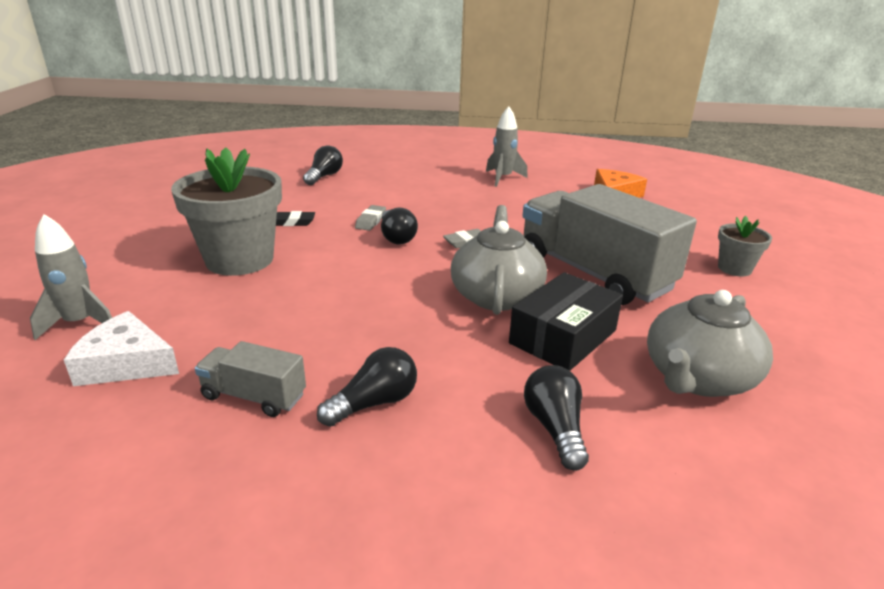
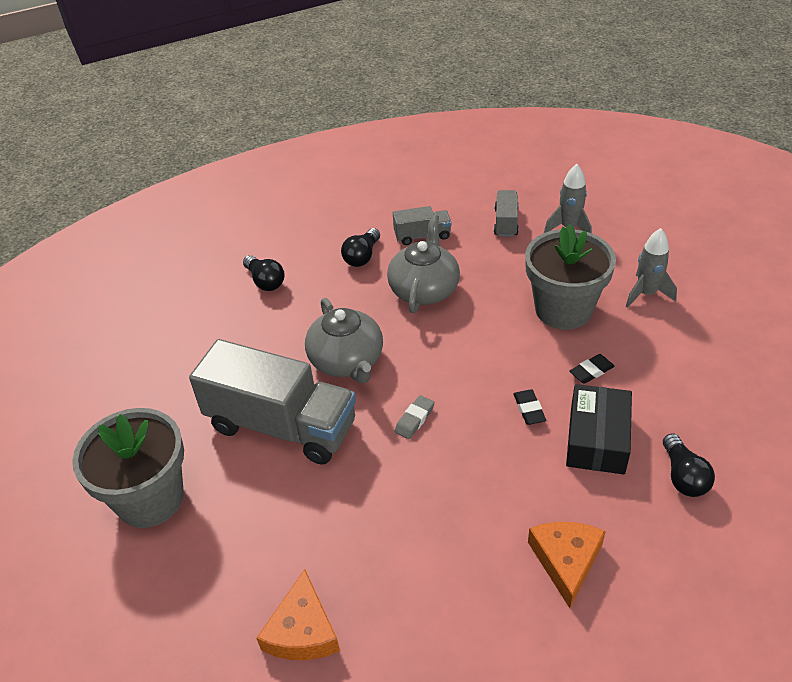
camera: 155 degrees right, 15 degrees up
(126, 363) = (506, 222): white cheese -> grey truck
(371, 221) = (529, 409): grey eraser -> black eraser
(396, 237) = (480, 395): black light bulb -> none
(435, 175) = (566, 561): none -> orange cheese
(503, 178) = (475, 604): grey rocket -> grey rocket (646, 294)
(563, 337) = (282, 342): black box -> black box (597, 439)
(697, 378) = (190, 346): grey teapot -> grey teapot (424, 289)
(734, 268) = (150, 499): grey flower pot -> grey flower pot, size x2.03

